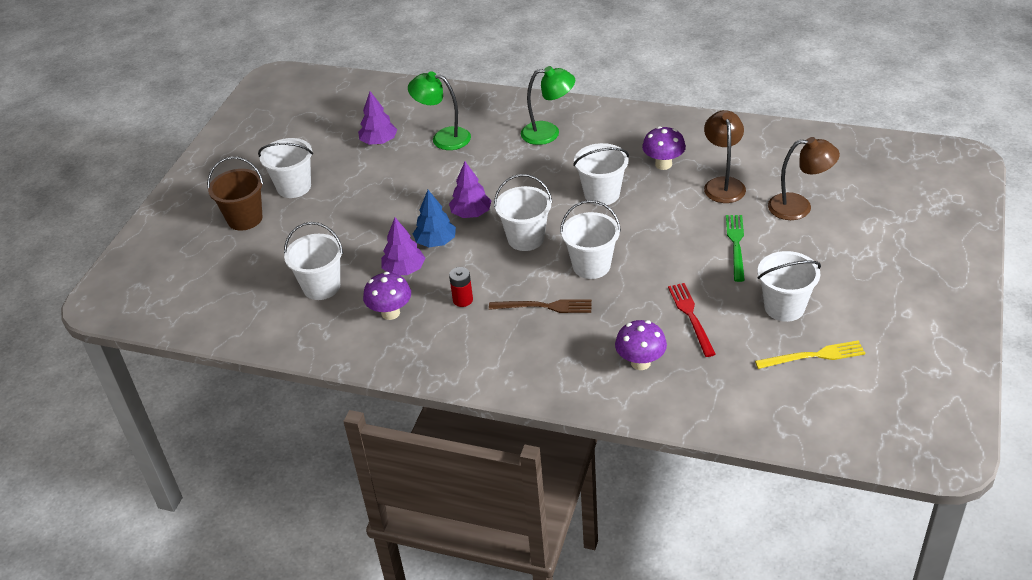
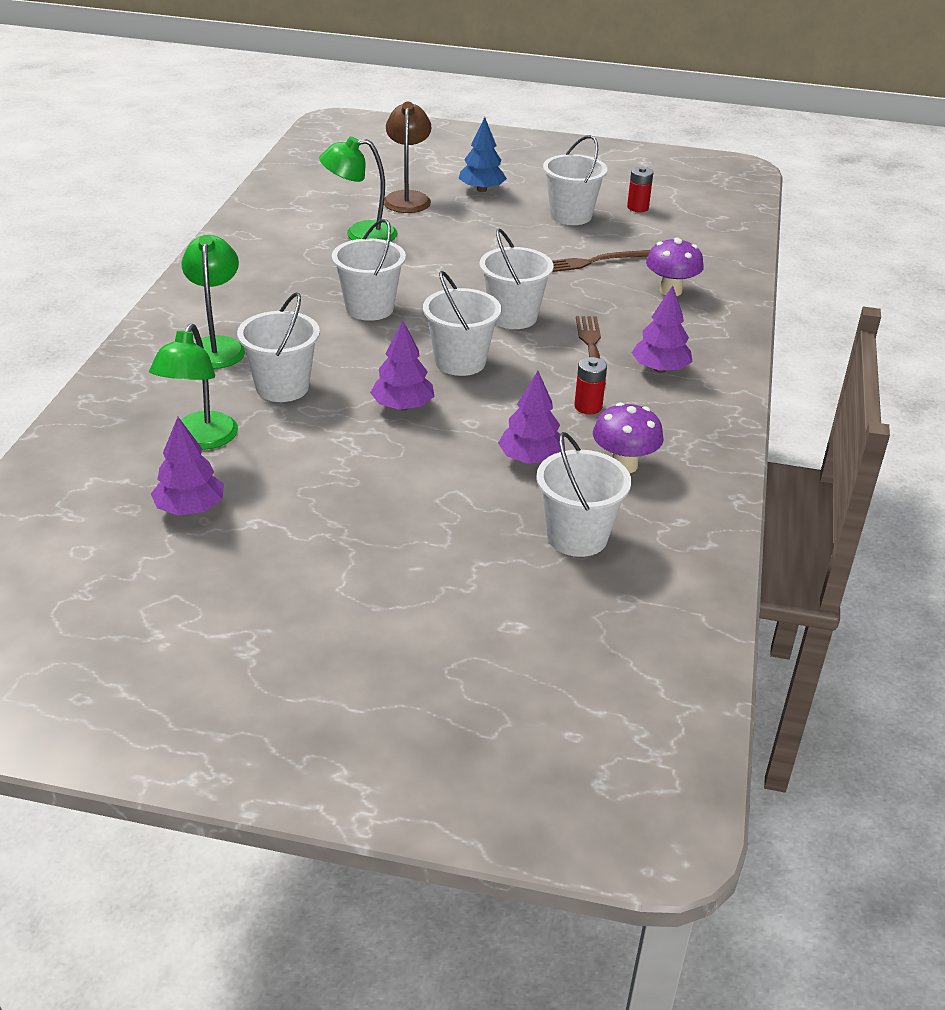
camera: 100 degrees left, 5 degrees down
(245, 219) = (399, 655): brown bucket -> none
(294, 187) = (309, 600): white bucket -> white bucket (282, 387)
(435, 242) = (467, 434): blue tree -> blue tree (481, 190)
(511, 343) = (660, 369): none -> purple tree
(663, 164) = (313, 267): purple mushroom -> none
(691, 317) = (593, 262): red fork -> brown fork
(723, 184) = (360, 234): brown lamp -> green lamp
(736, 245) = (472, 233): green fork -> none
(814, 356) = (637, 207): yellow fork -> red battery

